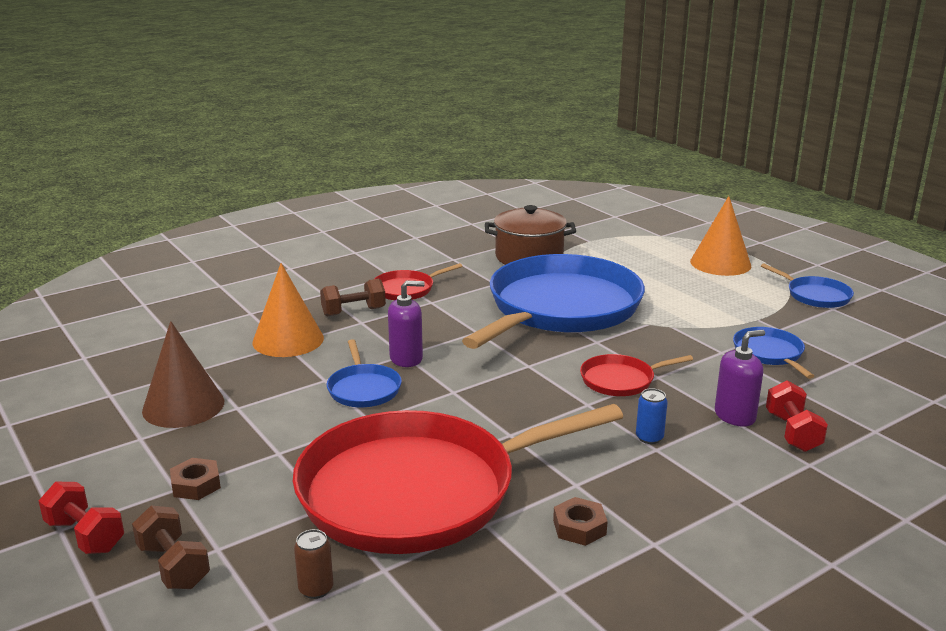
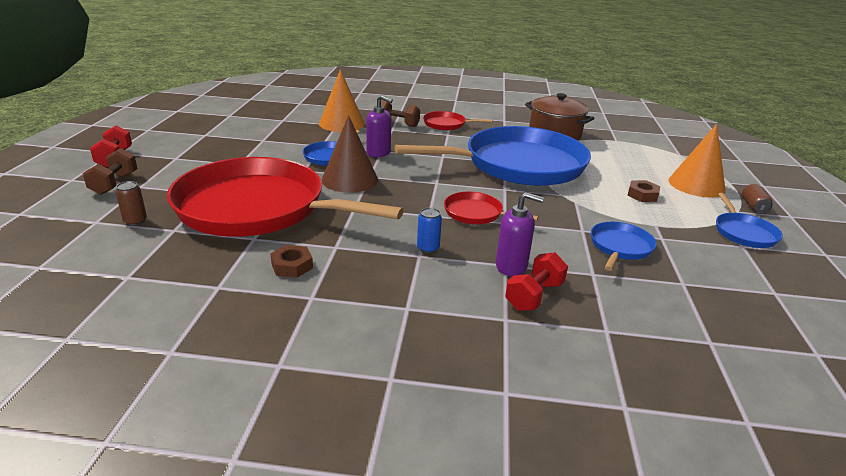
camera: 40 degrees right, 5 degrees up
(183, 406) = (245, 130): brown cone -> brown cone (349, 179)
(196, 485) = (185, 160): brown nut -> brown nut (642, 195)
(785, 267) = (753, 206): none -> brown can

